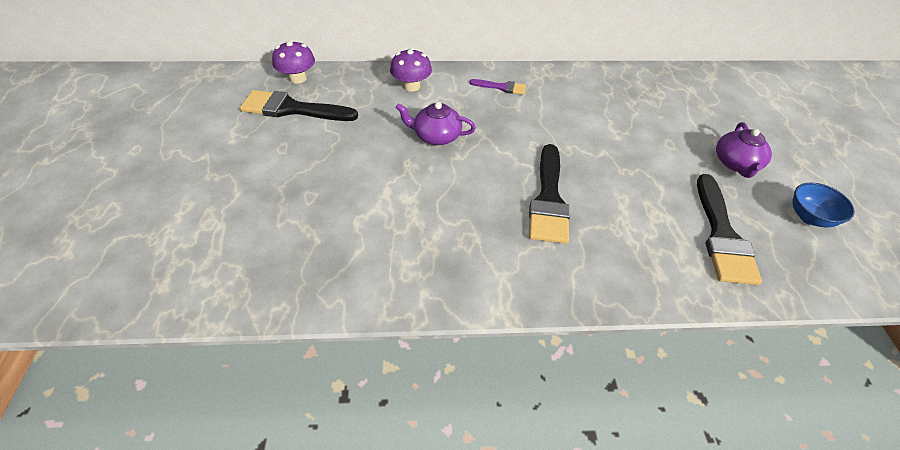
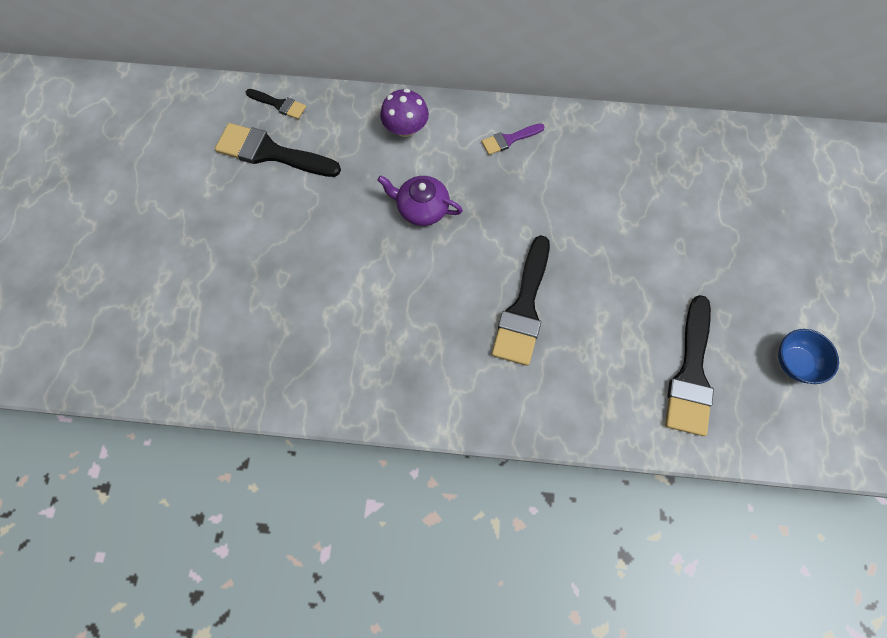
camera: 10 degrees right, 20 degrees up
(297, 78) = (279, 104): purple mushroom -> black brush
(501, 87) = (509, 139): purple brush -> purple brush turned 135 degrees clockwise
(736, 164) = (745, 282): purple teapot -> none

